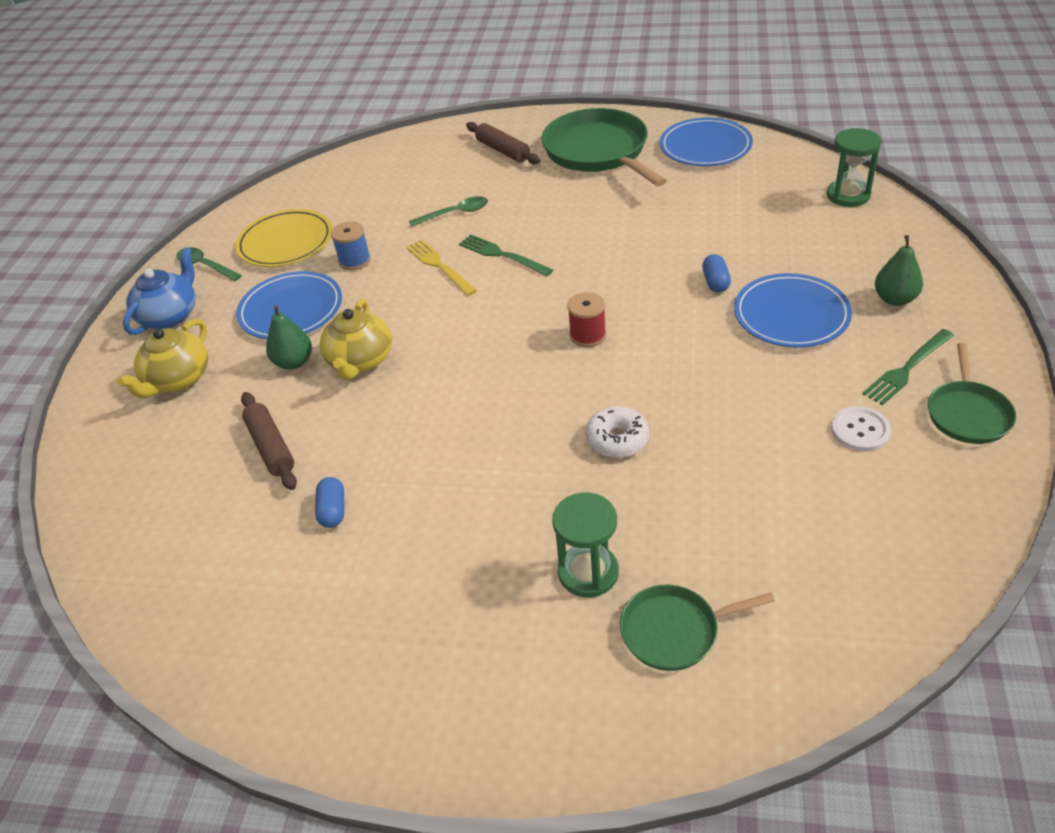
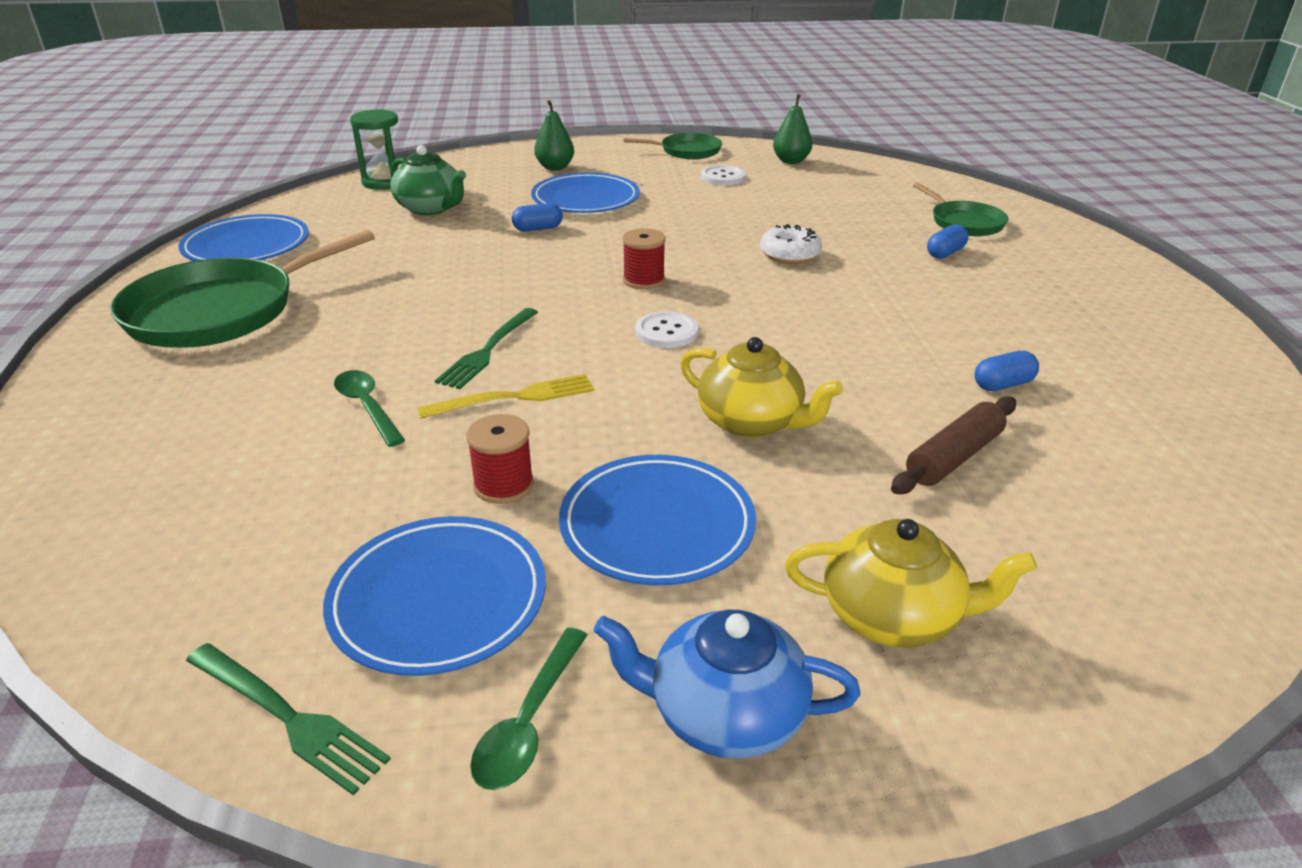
camera: 110 degrees left, 10 degrees down
(286, 243) = (438, 599): yellow plate -> blue plate
(294, 362) = (783, 484): green pear -> green pear (791, 161)
(354, 261) = (503, 485): blue spool -> red spool
(360, 361) = (751, 422): yellow teapot -> yellow teapot turned 45 degrees clockwise
(439, 266) = (516, 397): yellow fork -> yellow fork turned 150 degrees counterclockwise
(494, 338) = (666, 332): none -> white button
(503, 150) = (169, 391): brown rolling pin -> none
(588, 572) = (945, 253): green hourglass -> blue capsule
(775, 223) = (431, 208): none -> green teapot
(906, 369) = (645, 165): green fork -> green fork (289, 718)

